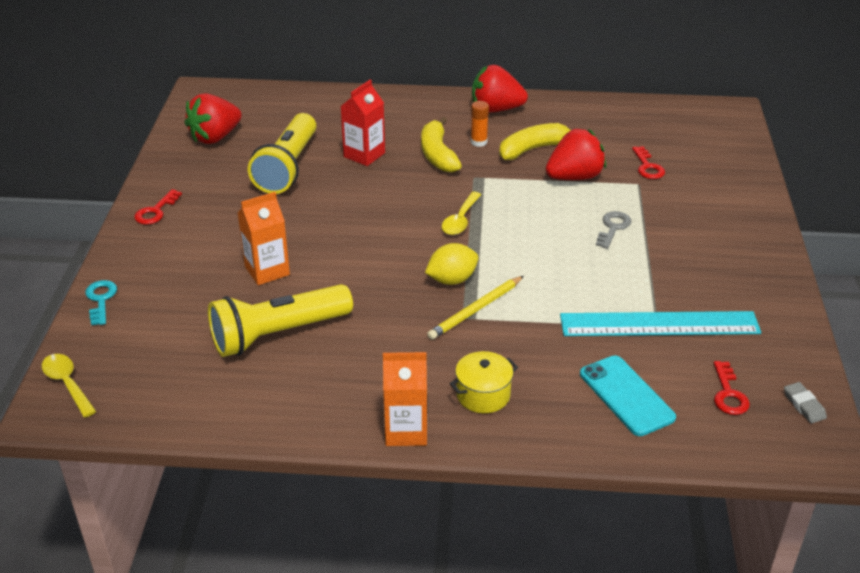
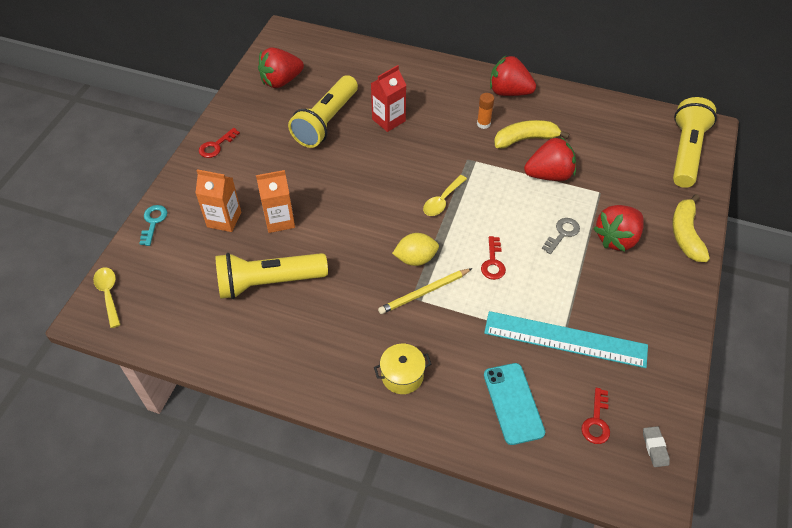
camera: 15 degrees right, 15 degrees up
(406, 431) = (333, 395): orange carton -> orange carton (224, 219)
(437, 154) = (446, 130): yellow banana -> yellow banana (685, 234)
(647, 167) = (614, 176): red key -> red key (493, 262)
(675, 222) = (616, 238): none -> red strawberry
(716, 134) = (686, 152): none -> yellow flashlight

